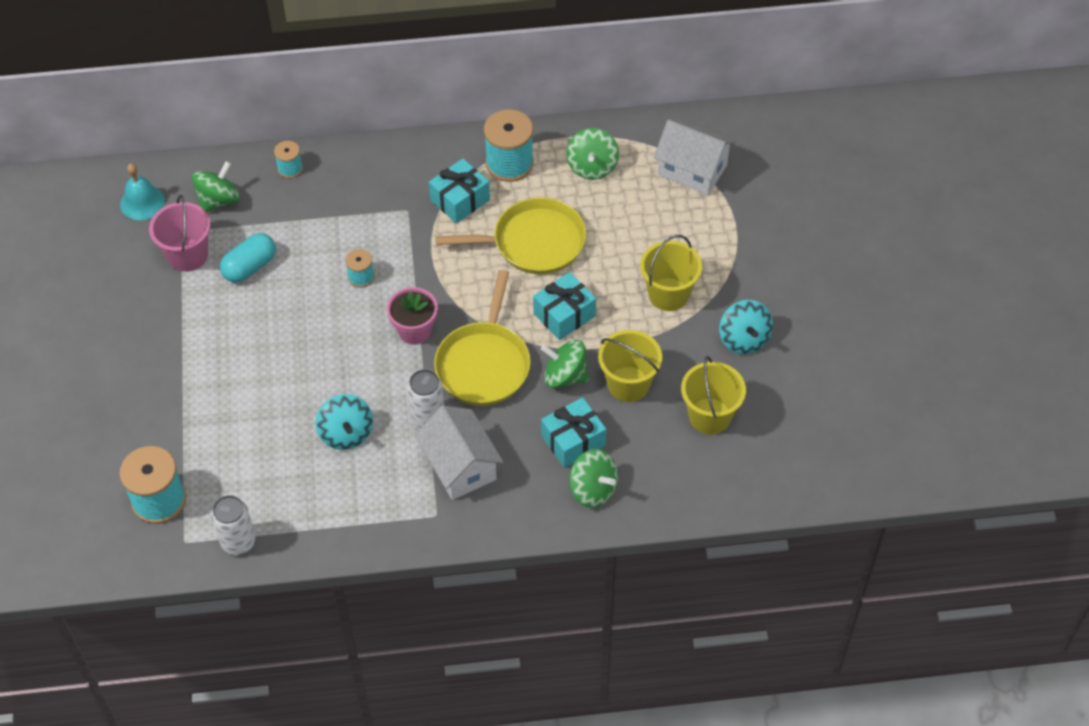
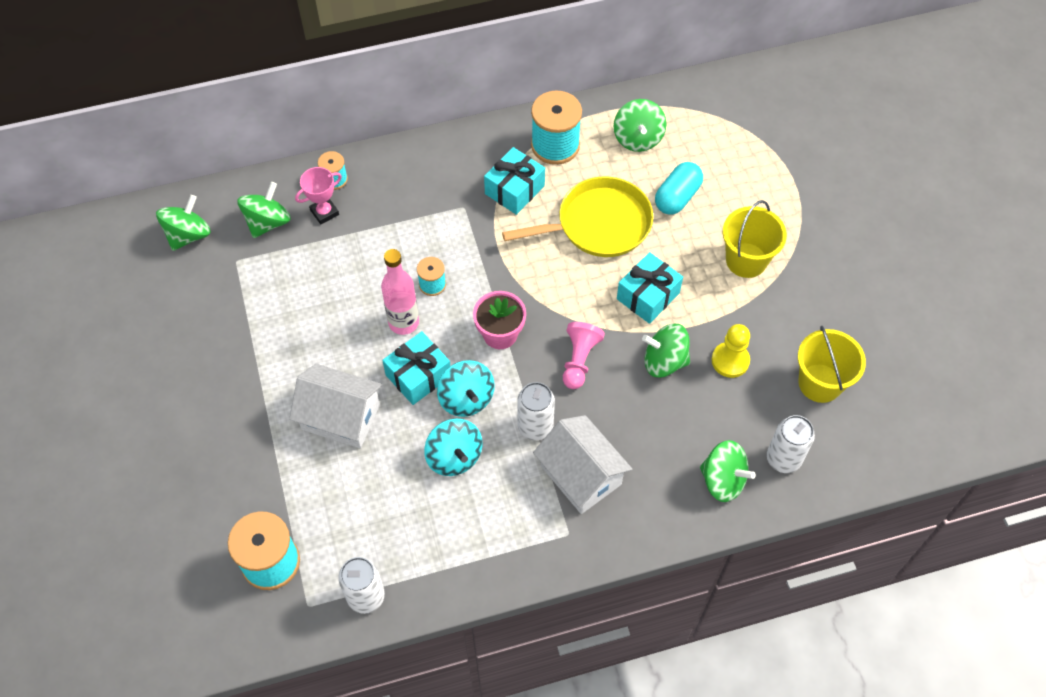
camera: 10 degrees left, 5 degrees up
(142, 202) = (188, 235): turquoise bell -> green spinning top
(188, 255) = (247, 285): pink bucket -> none
(250, 267) = (315, 289): turquoise capsule -> turquoise capsule (677, 197)
(274, 198) = (324, 212): none -> pink trophy
(326, 308) = (403, 322): none -> pink bottle
(484, 364) = (579, 360): yellow pan -> pink pawn
(573, 440) = (689, 430): turquoise gift -> turquoise gift (418, 375)
(628, 384) = (730, 360): yellow bucket -> yellow pawn
(656, 479) = (783, 459): none -> white can
(692, 169) = (737, 128): white house -> white house (341, 417)
(744, 339) = (832, 296): turquoise spinning top -> turquoise spinning top (466, 398)

